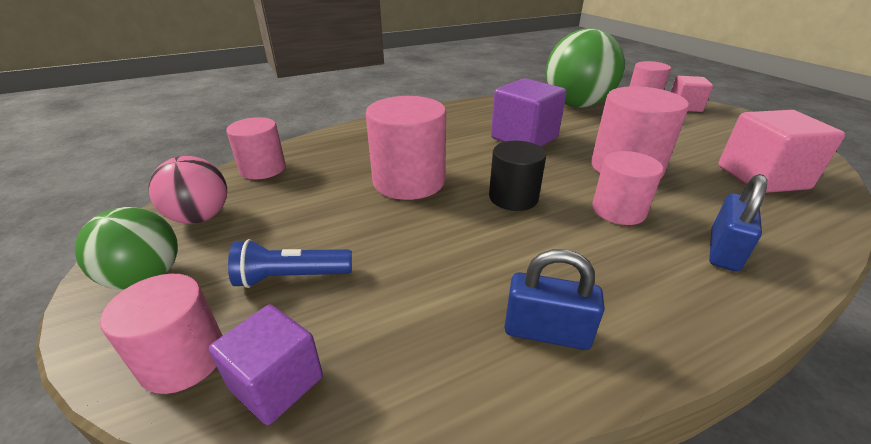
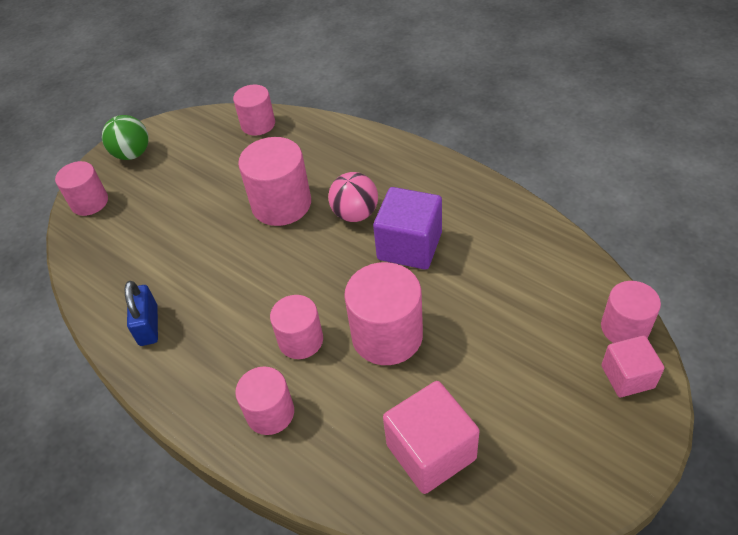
camera: 70 degrees right, 15 degrees up
(200, 217) = (189, 136): pink ball -> pink ball (355, 214)
(277, 383) = (86, 239): purple cube -> none
(291, 277) = (153, 204): blue flashlight -> none
(513, 197) = (288, 271): black cylinder -> none
(576, 105) = (542, 265): green ball -> none
(723, 251) = (270, 413): blue padlock -> pink cylinder

